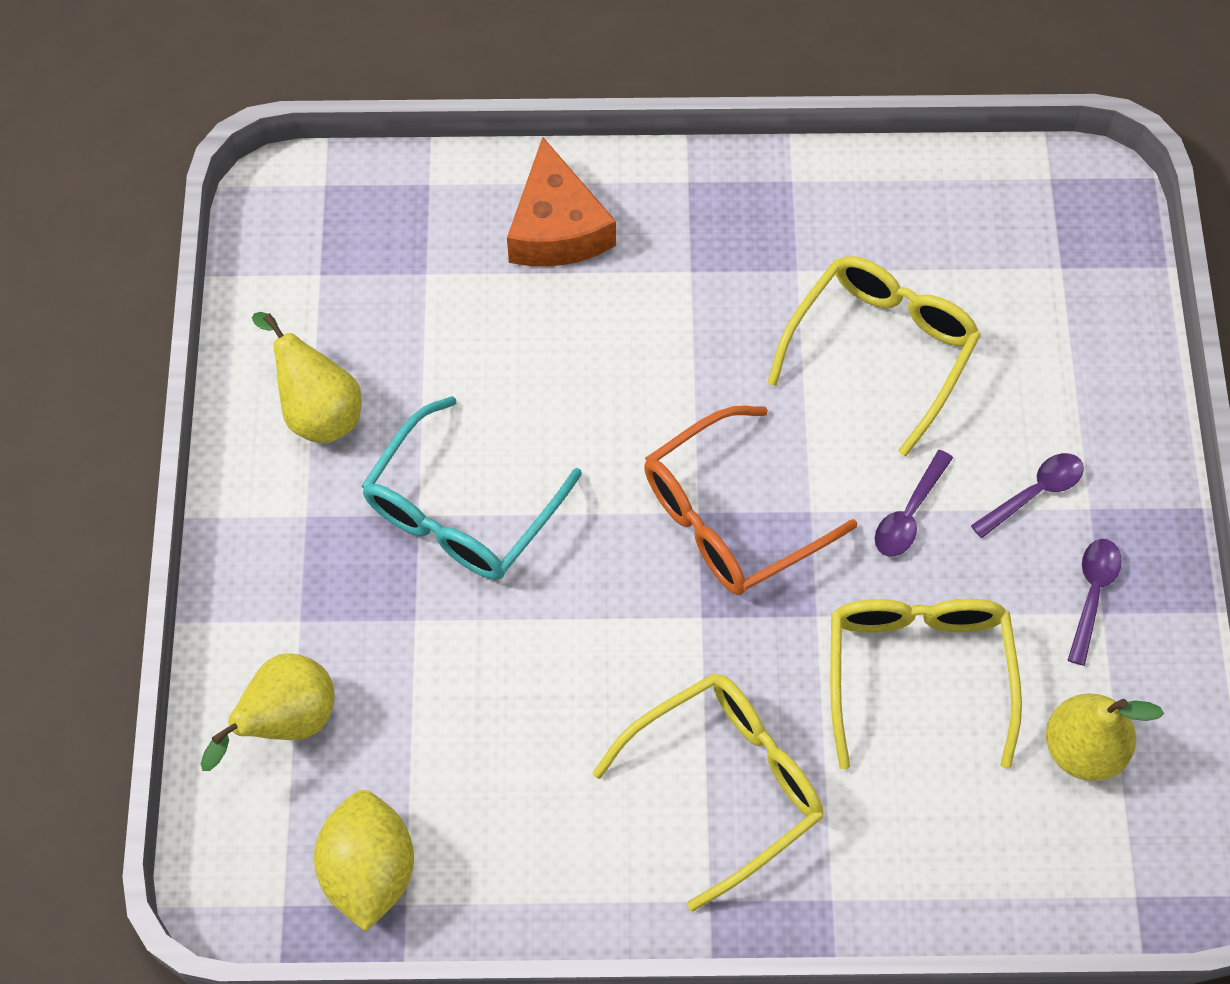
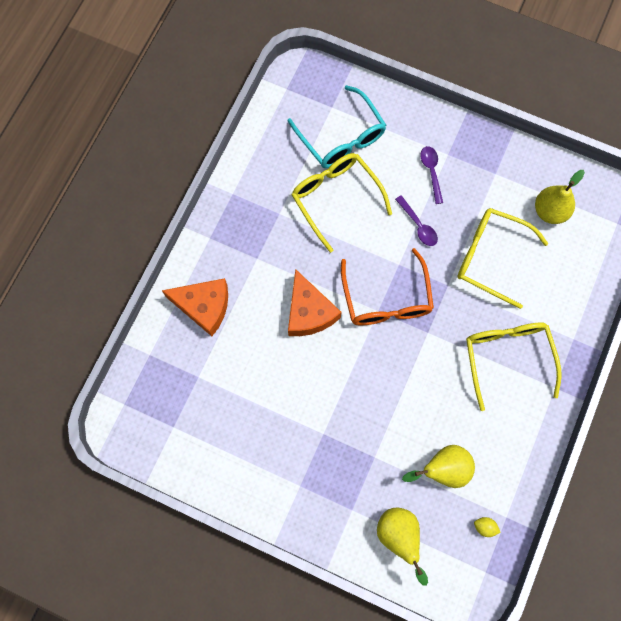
camera: 65 degrees left, 10 degrees up
(318, 410) = (247, 457): yellow pear -> yellow pear (443, 469)
(369, 870) = (484, 527): yellow lemon -> yellow lemon, size x0.41
(461, 510) = (330, 413): turquoise glasses -> turquoise glasses (341, 137)
(634, 397) = (309, 312): none -> orange cheese
(1092, 595) = (486, 173): purple spoon -> none

